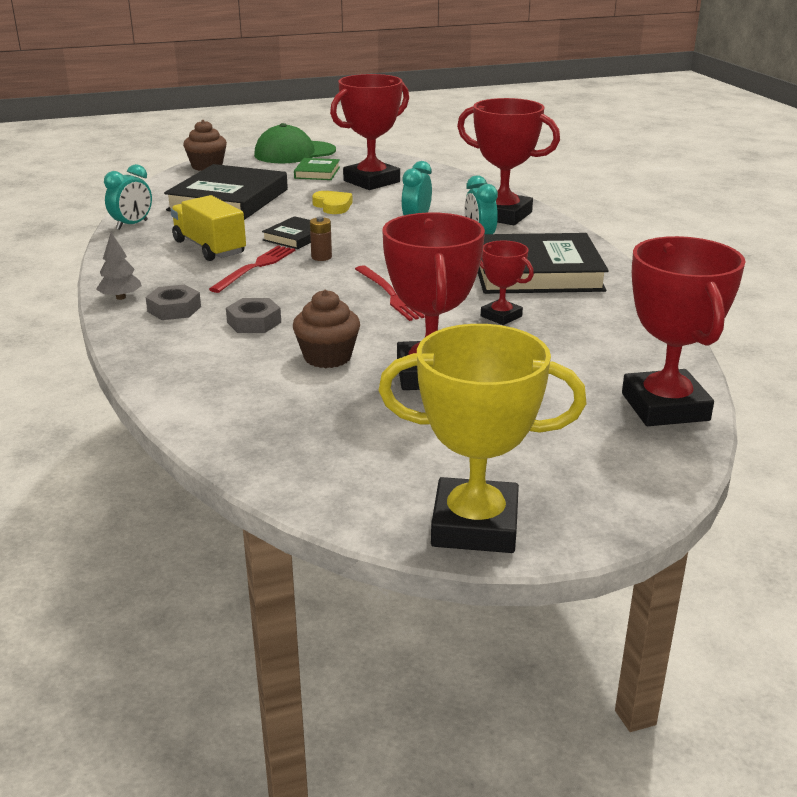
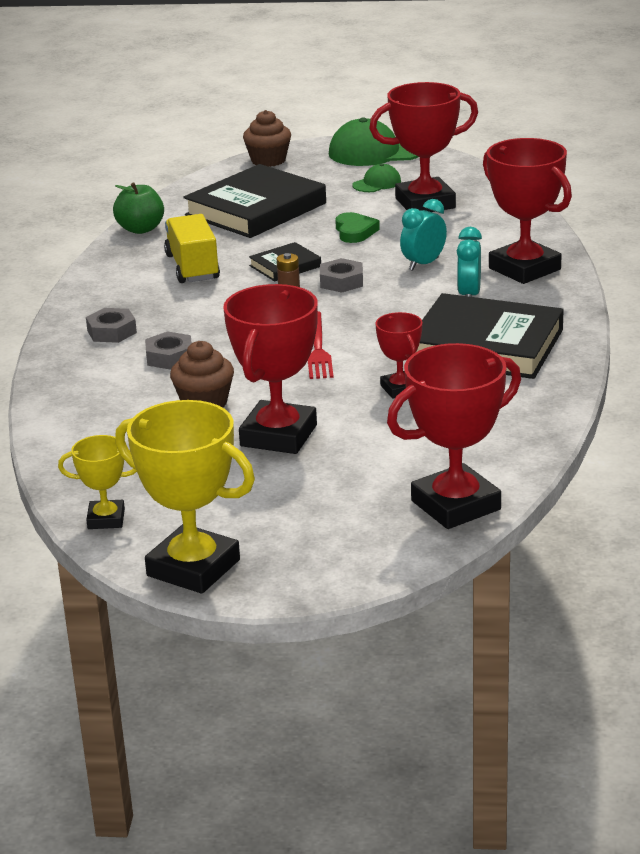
camera: 25 degrees right, 0 degrees up
(121, 297) = (75, 312): grey tree -> none
(132, 225) = (141, 229): turquoise clock -> green apple
(255, 267) = (217, 297): red fork -> none
(317, 172) = (377, 183): green book -> green cap
(327, 492) = (106, 519): none -> yellow trophy
(333, 206) = (355, 232): yellow heart -> green heart
(359, 242) = (341, 281): none -> grey nut
(664, 407) = (455, 505): red trophy -> red trophy turned 45 degrees clockwise

